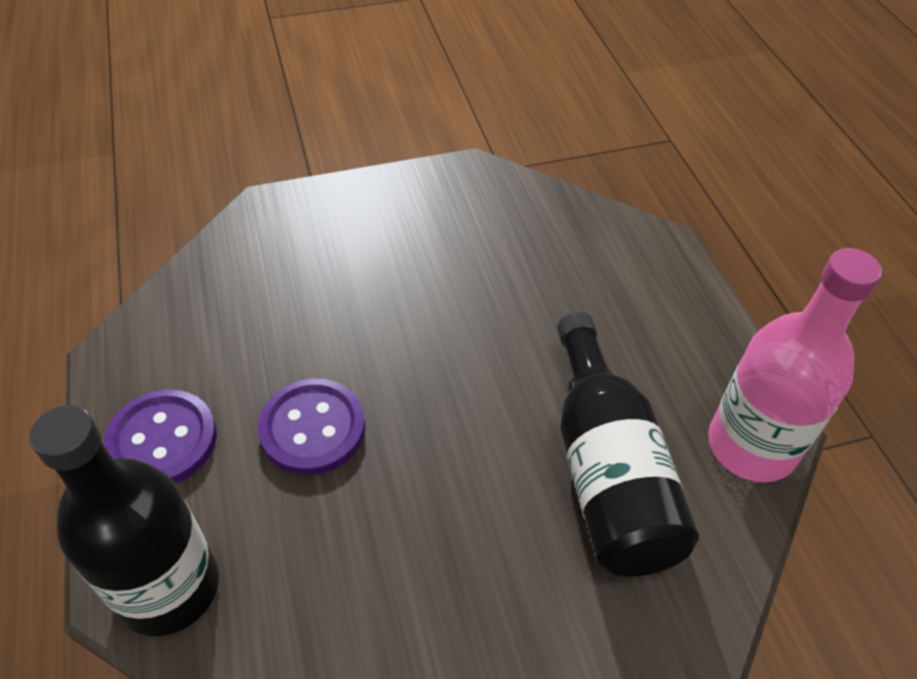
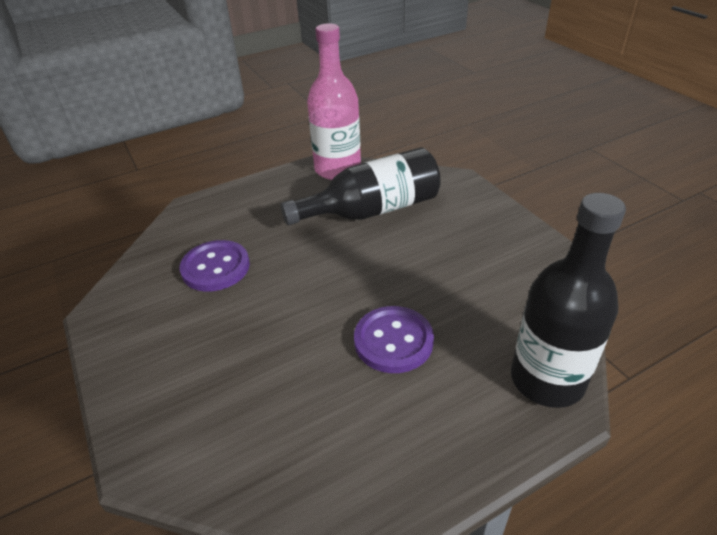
camera: 100 degrees left, 10 degrees down
(162, 440) = (442, 434): purple button -> purple button (215, 267)

